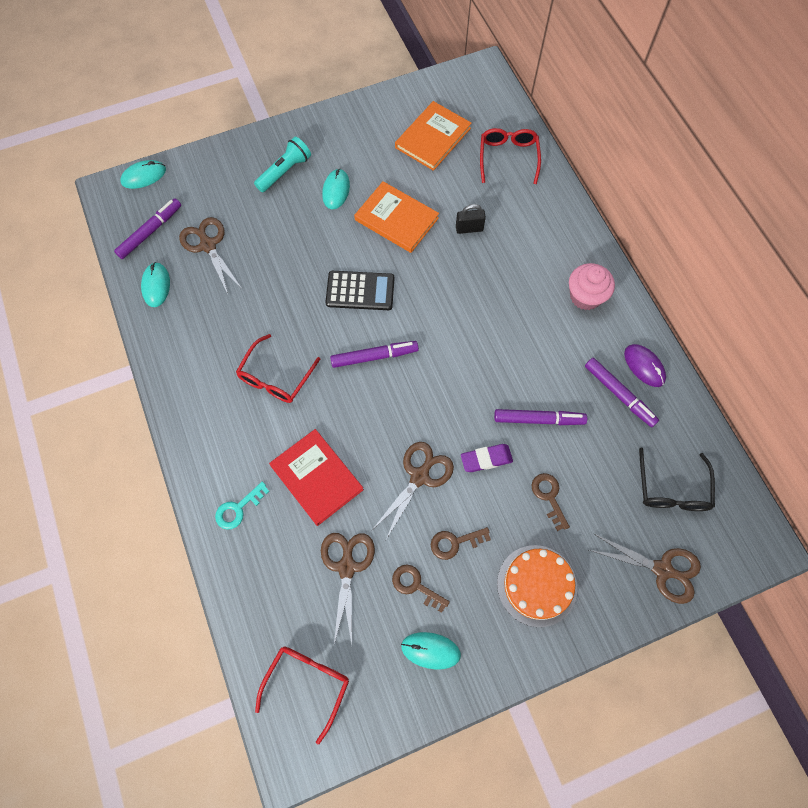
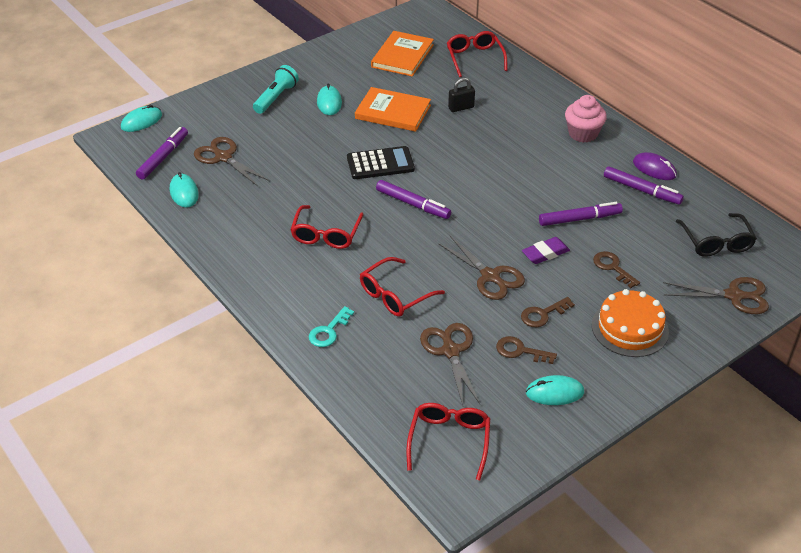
camera: 15 degrees left, 25 degrees down
(317, 477) = (395, 295): red book -> red glasses
(374, 356) = (413, 204): purple marker -> purple marker turned 60 degrees clockwise
(419, 476) = (490, 276): brown scissors -> brown scissors turned 120 degrees clockwise

